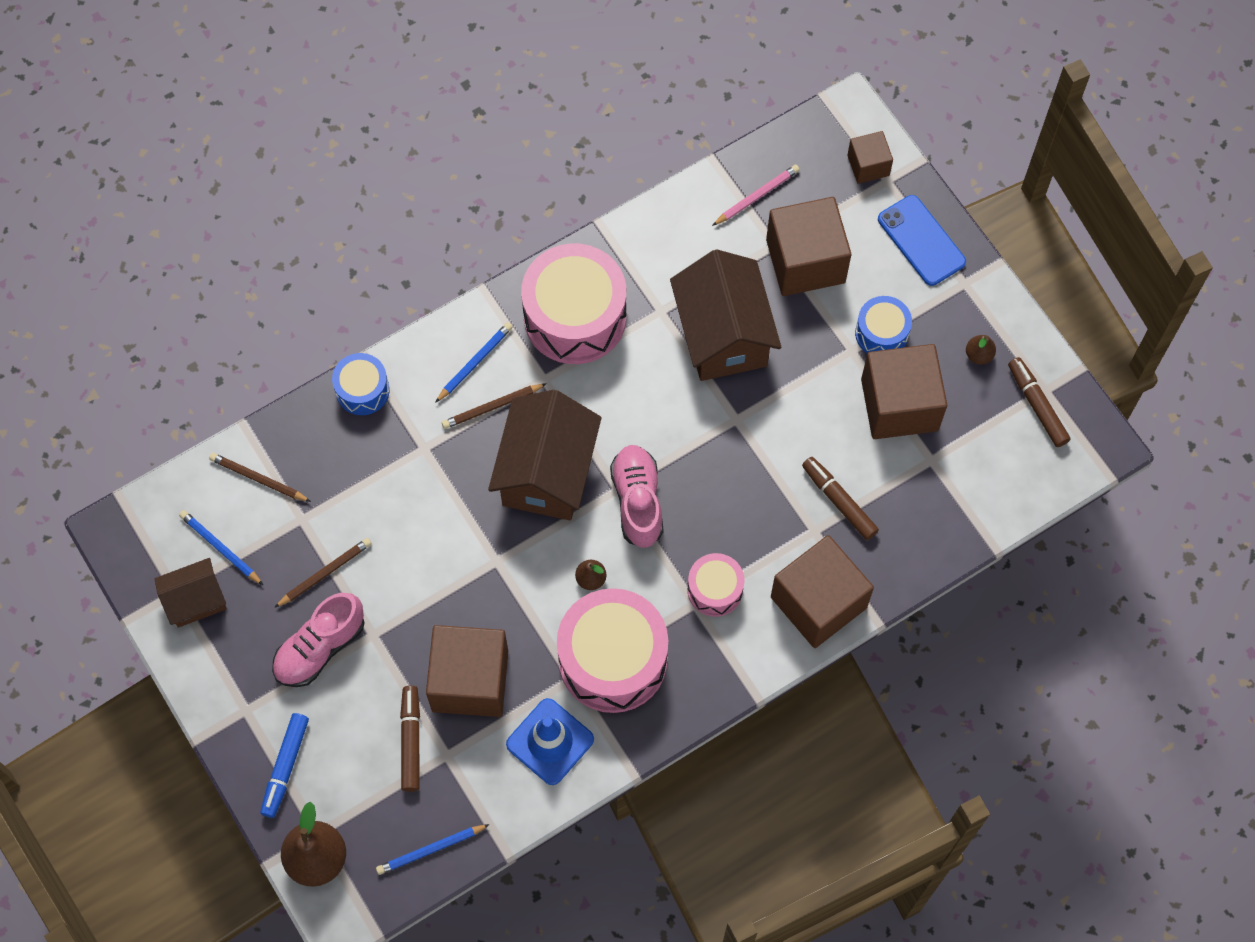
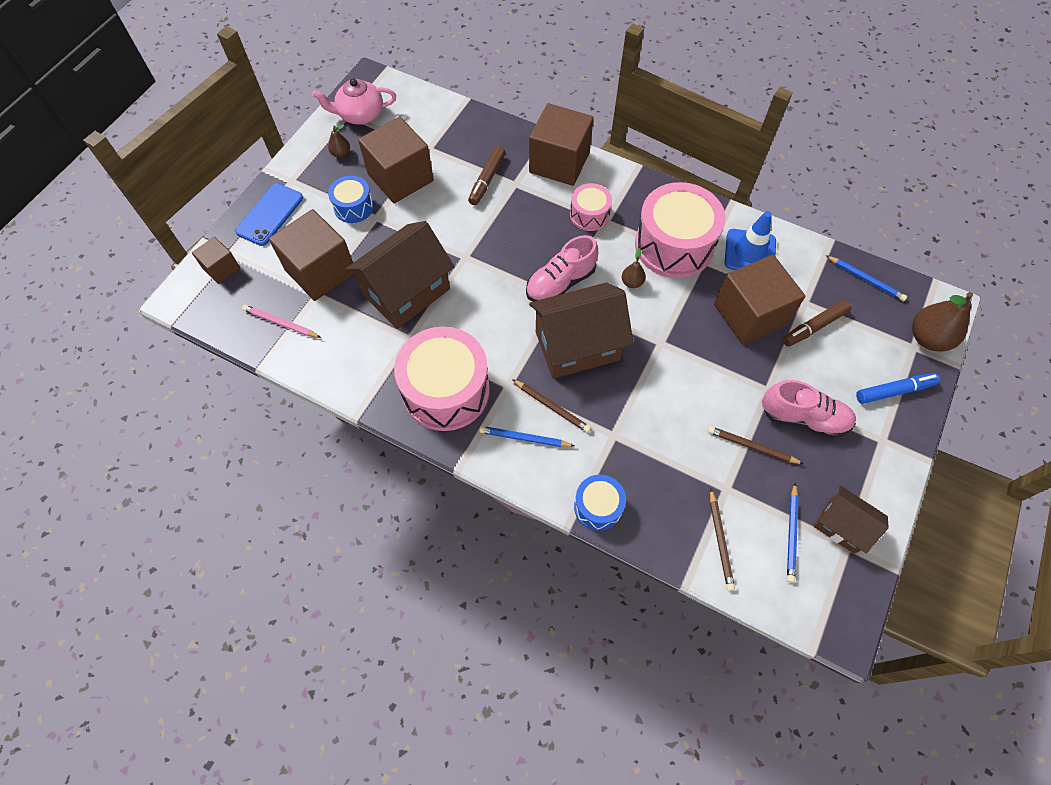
camera: 120 degrees left, 5 degrees down
(1037, 405) = (360, 115): brown marker -> pink teapot

